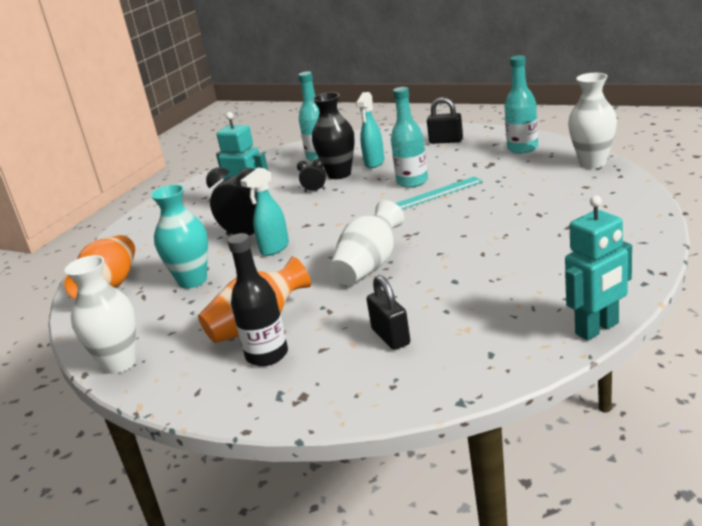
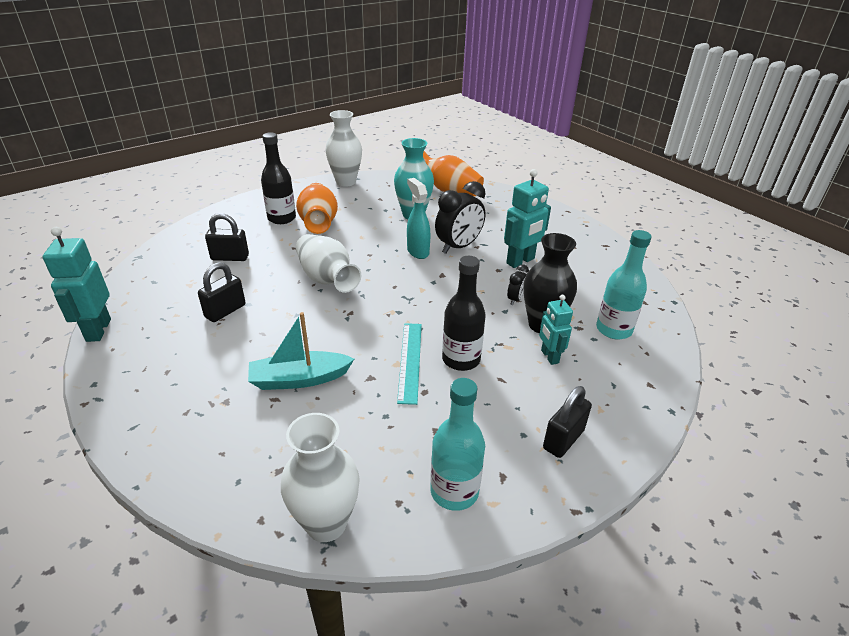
camera: 110 degrees right, 10 degrees up
(374, 163) = (549, 356): turquoise spray bottle -> turquoise robot
(412, 182) = (461, 359): turquoise bottle -> black bottle
(479, 285) = (225, 311): none -> black padlock
(508, 216) = (299, 379): none -> turquoise boat

